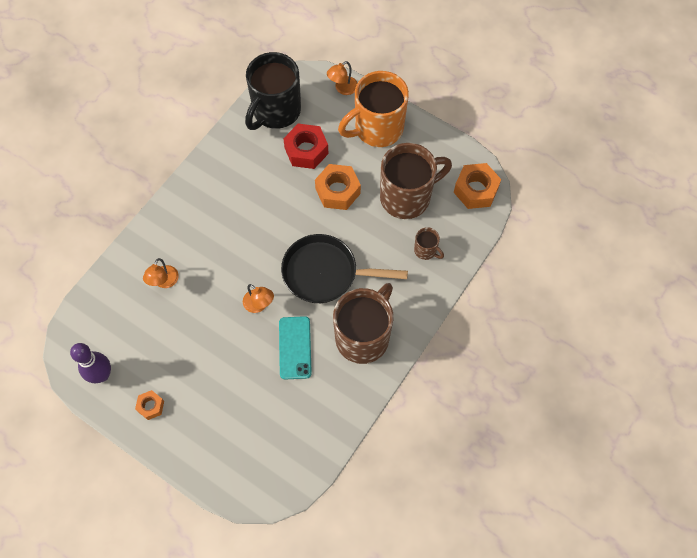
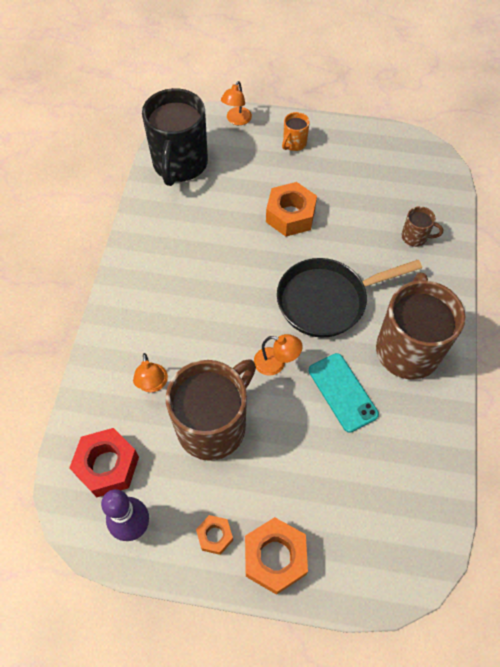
camera: 25 degrees left, 5 degrees down
(306, 150) = (234, 189): red nut -> red nut (107, 466)
(377, 129) = (294, 144): orange mug -> orange mug, size x0.44
(407, 197) = (363, 194): brown mug -> brown mug (213, 425)
(475, 190) = (425, 163): orange nut -> orange nut (275, 557)

